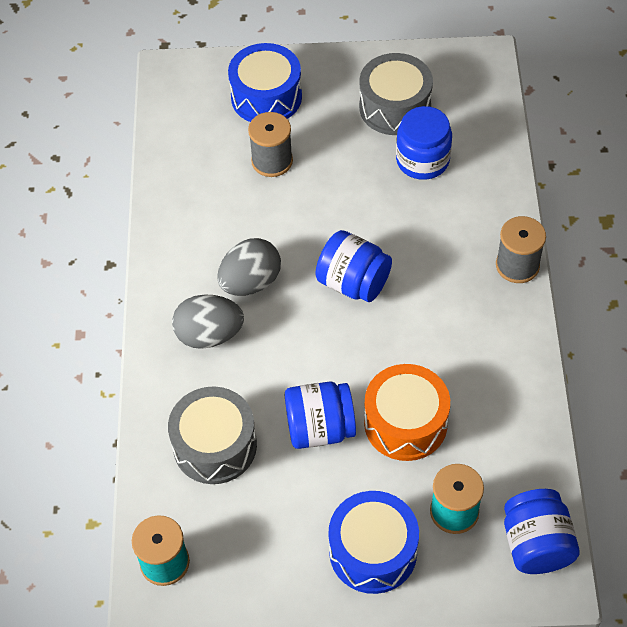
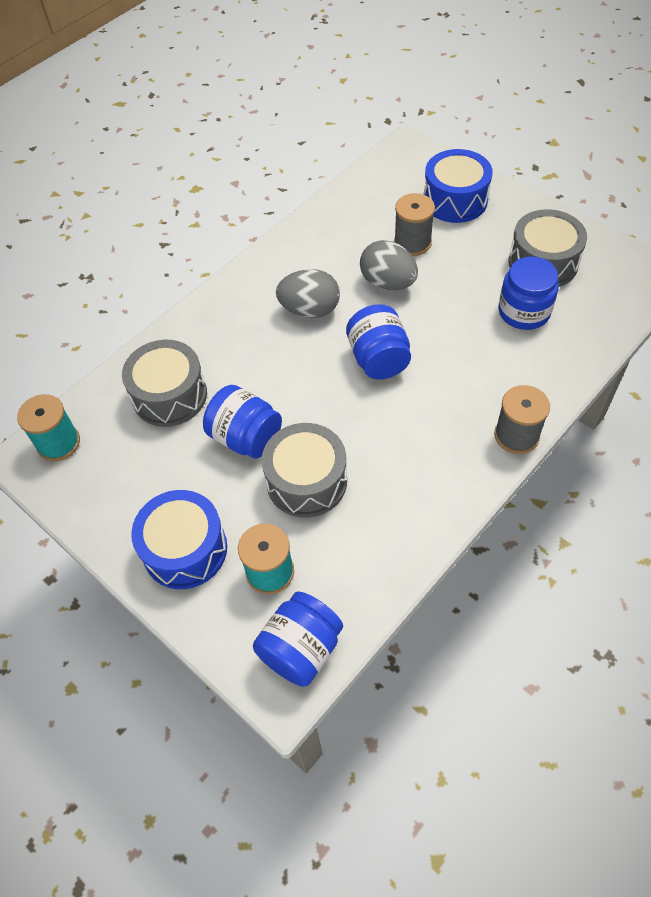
camera: 45 degrees right, 0 degrees up
(209, 335) = (246, 324): grey egg -> grey egg (388, 283)
(405, 423) = (306, 481): orange drum -> grey drum

